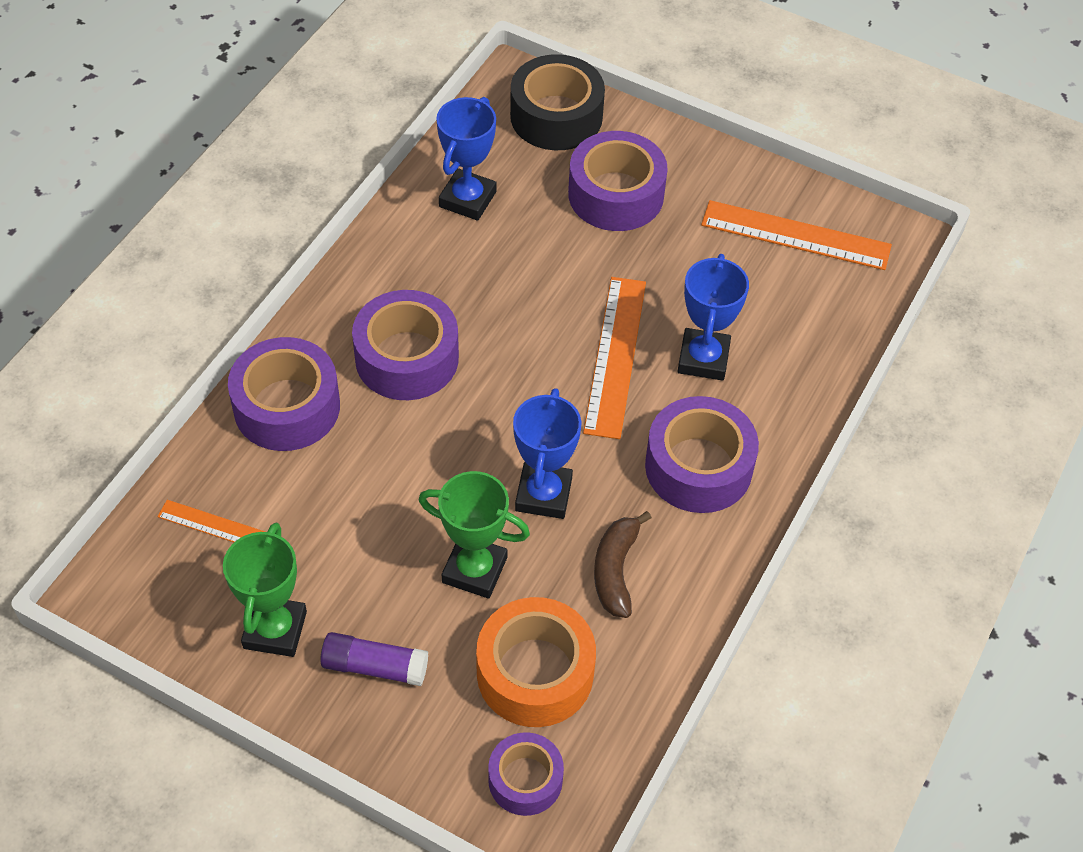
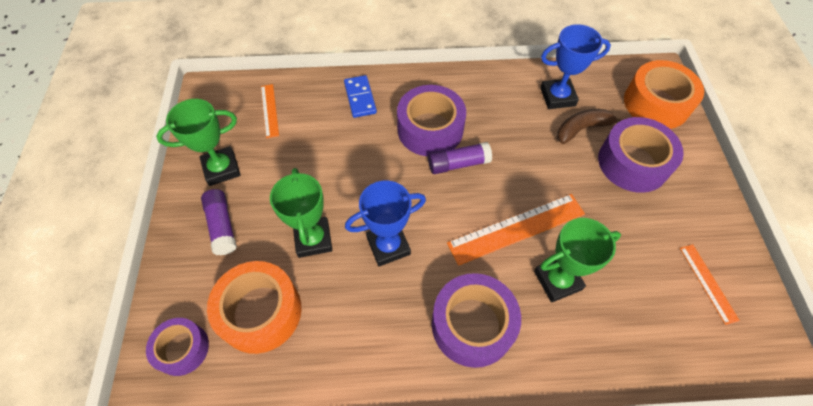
camera: 60 degrees right, 5 degrees up
(287, 407) = (360, 98): purple tape -> blue domino
(483, 359) = (458, 164): none -> purple glue stick
(556, 116) = (656, 103): black tape -> orange tape
(616, 570) = (360, 318): brown banana -> brown banana (582, 129)
(703, 359) = (557, 280): blue trophy -> green trophy
(795, 236) = (708, 283): orange ruler -> orange ruler, size x0.55

